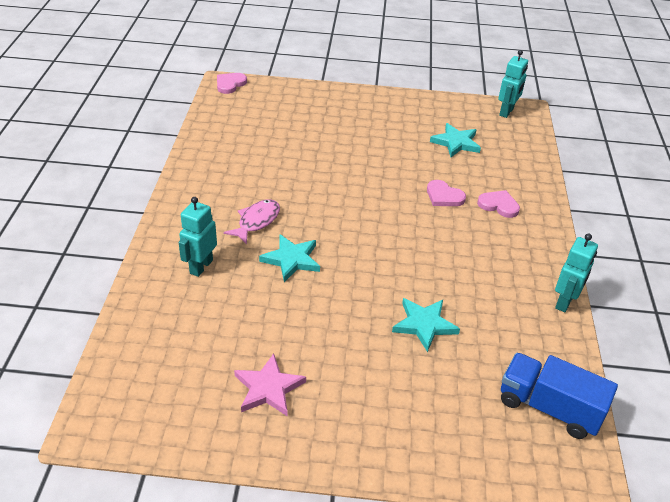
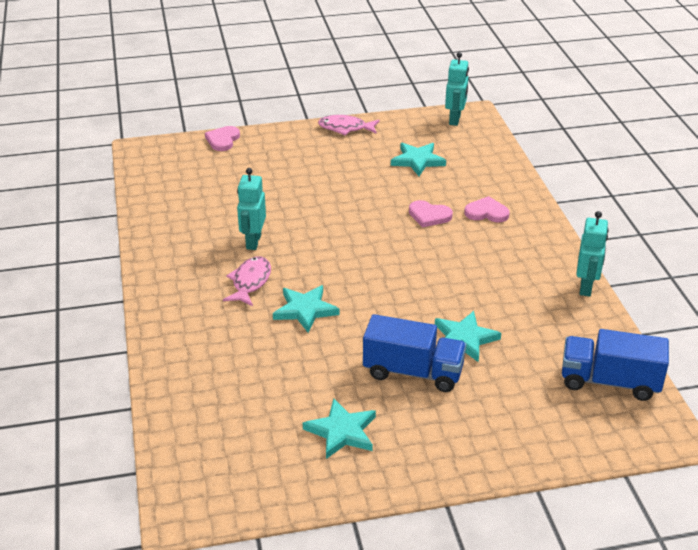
camera: 15 degrees left, 5 degrees down
(201, 266) = (214, 338): turquoise robot -> turquoise robot (253, 242)
(230, 84) = (147, 149): pink heart -> pink heart (223, 140)
(268, 388) = (342, 431): pink star -> turquoise star
(361, 346) = (413, 372): none -> blue truck
(405, 100) = (345, 128): none -> pink fish

